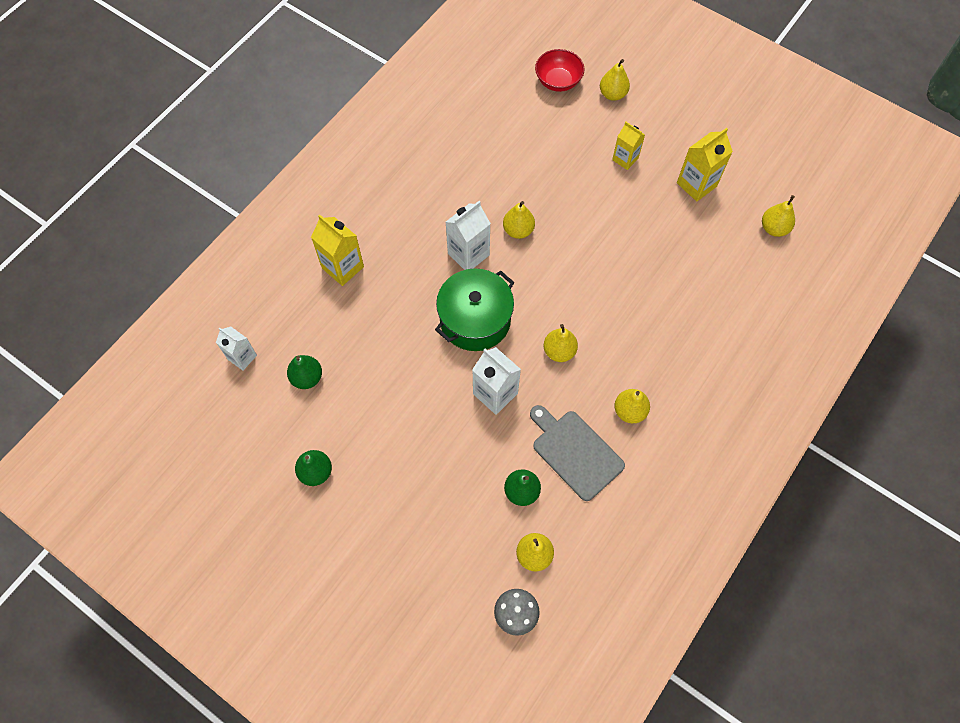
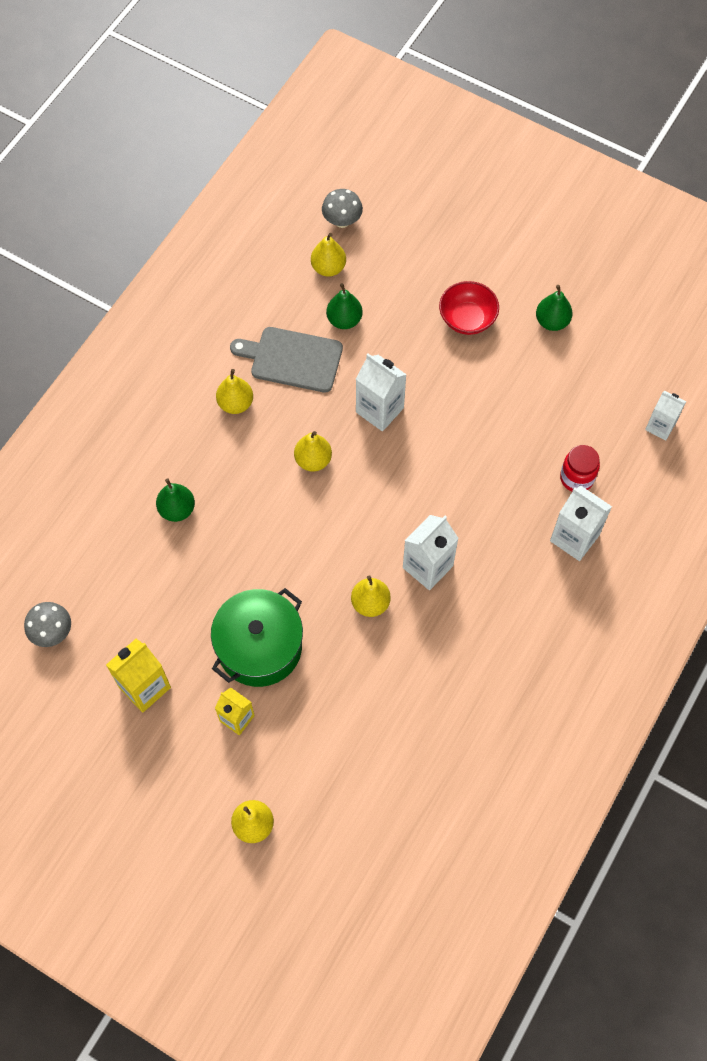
camera: 175 degrees right, 0 degrees up
(307, 378) = (584, 410): green pear -> green pear (177, 509)
(329, 317) = (576, 478): none -> red jar
(343, 267) = (574, 538): yellow carton -> white carton
(475, 320) = (410, 488): green pot -> green pot (259, 647)
(558, 81) = (332, 841): red bowl -> red bowl (467, 319)
(575, 452) = (292, 359): grey cutting board -> grey cutting board turned 150 degrees clockwise
(774, 228) = (52, 632): yellow pear -> grey mushroom

